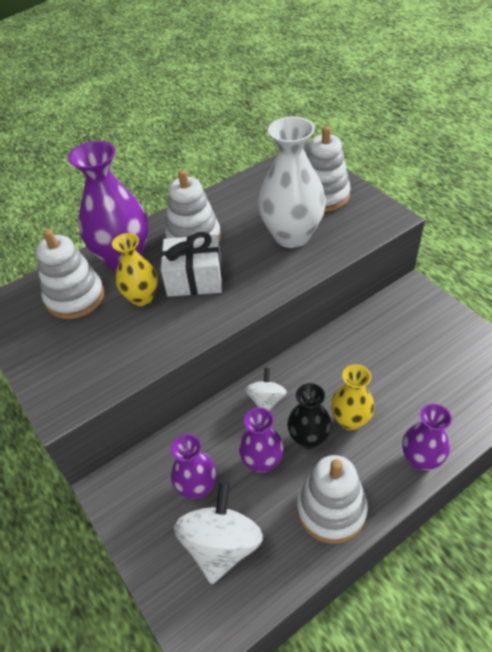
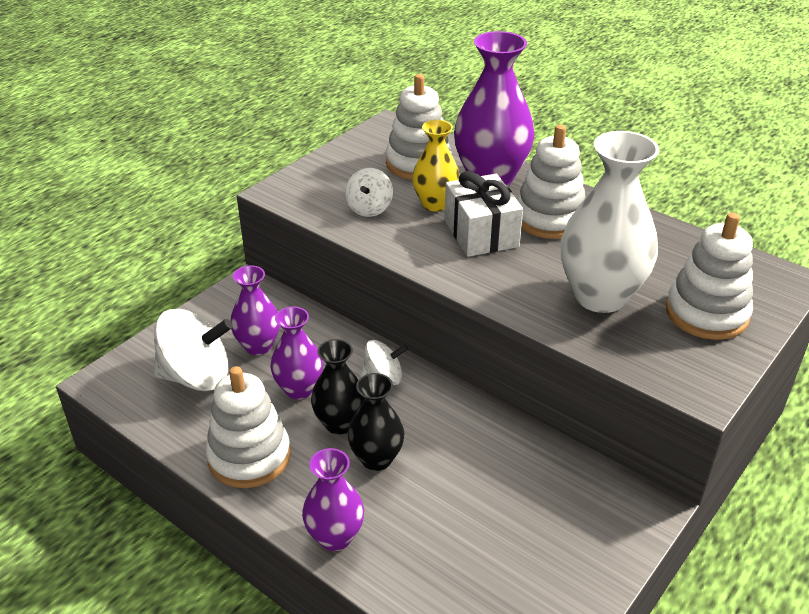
camera: 70 degrees right, 10 degrees down
(126, 342) = (369, 208): none -> white spinning top
(350, 420) = (376, 459): yellow vase -> black vase

